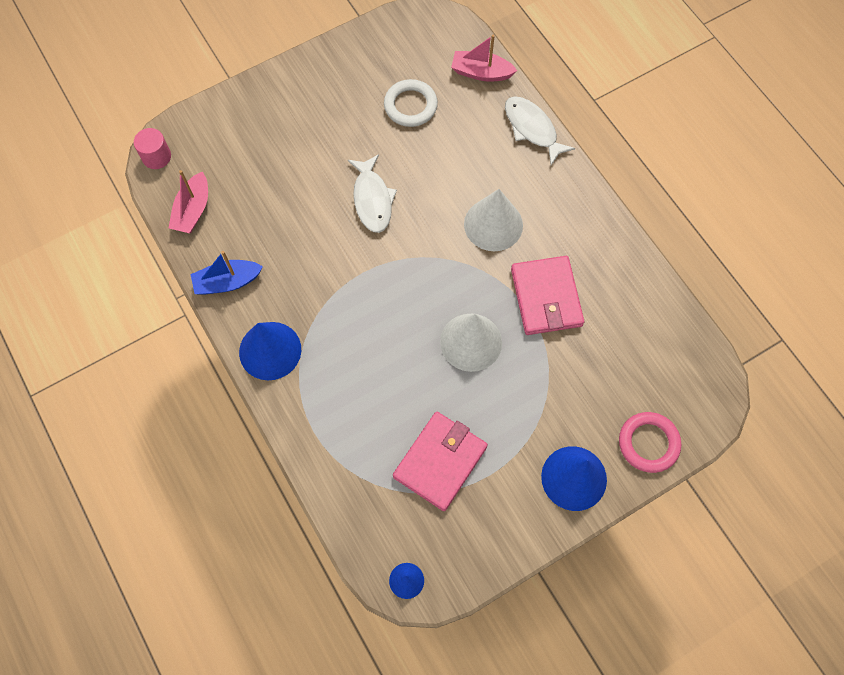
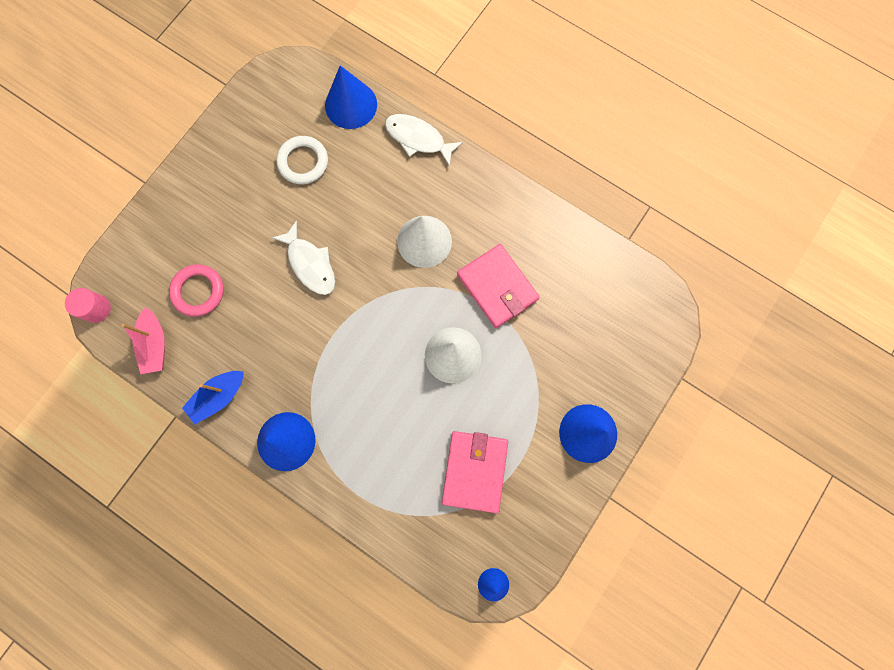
camera: 25 degrees left, 10 degrees up
(481, 73) = (351, 105): pink boat -> blue cone
(648, 443) = (634, 375): pink ring -> pink ring (198, 291)

